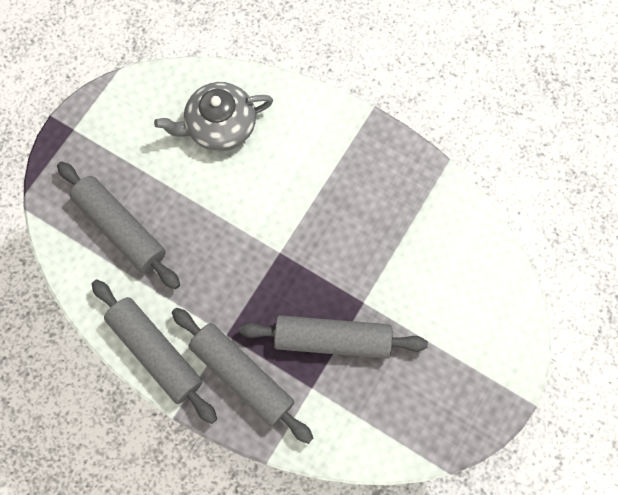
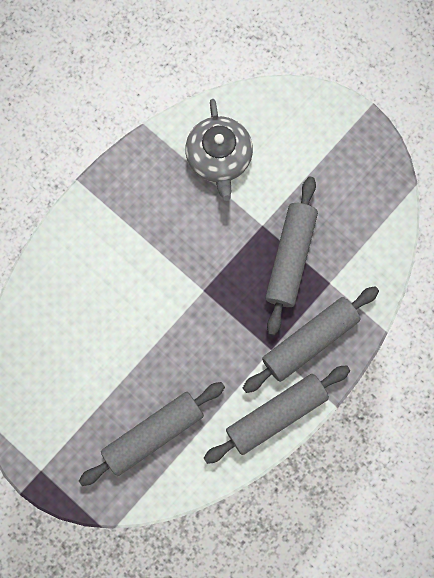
camera: 80 degrees left, 5 degrees up
(220, 126) = (67, 326): grey teapot -> grey teapot (219, 157)

